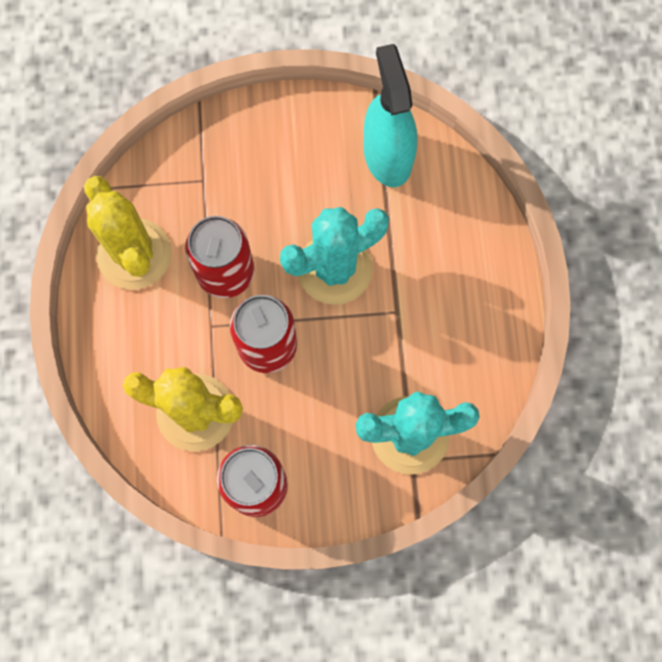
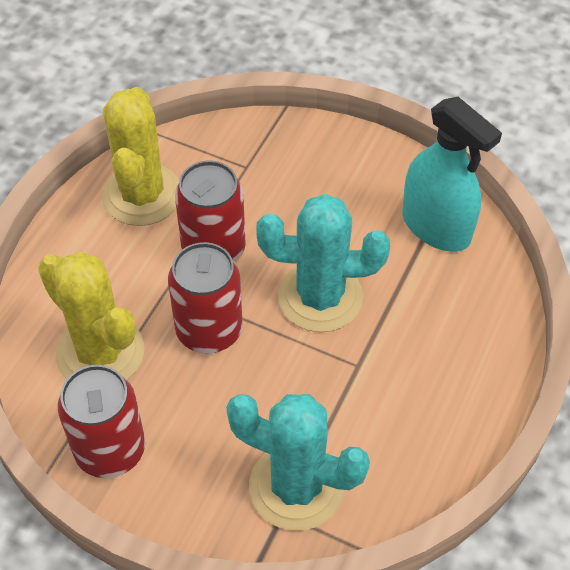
camera: 30 degrees right, 20 degrees down
(387, 155) = (436, 226): turquoise spray bottle -> turquoise spray bottle turned 120 degrees clockwise

